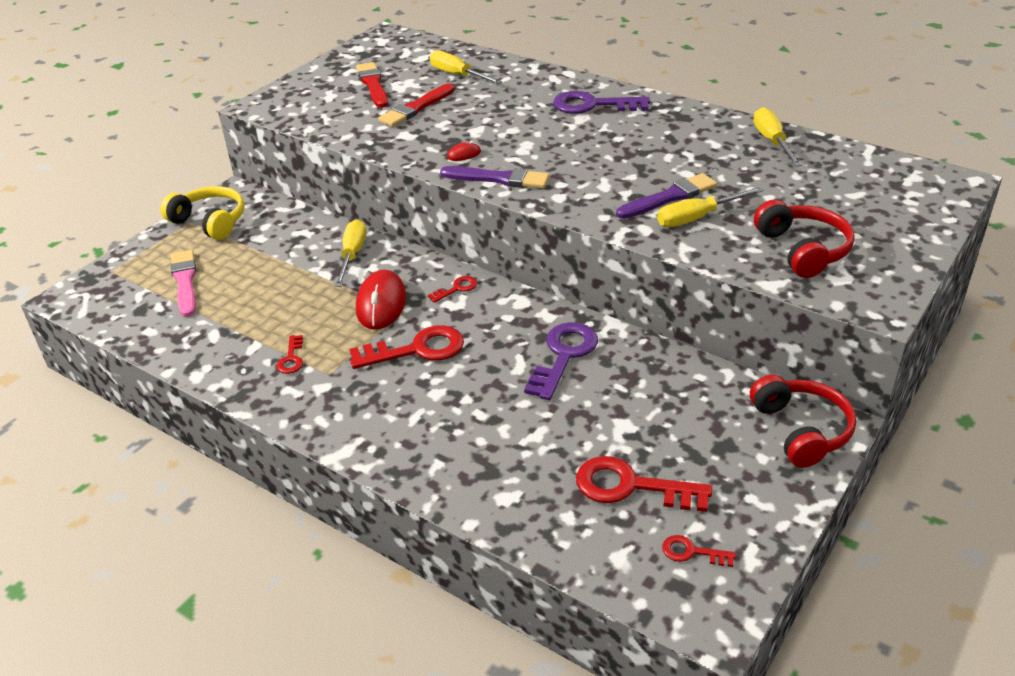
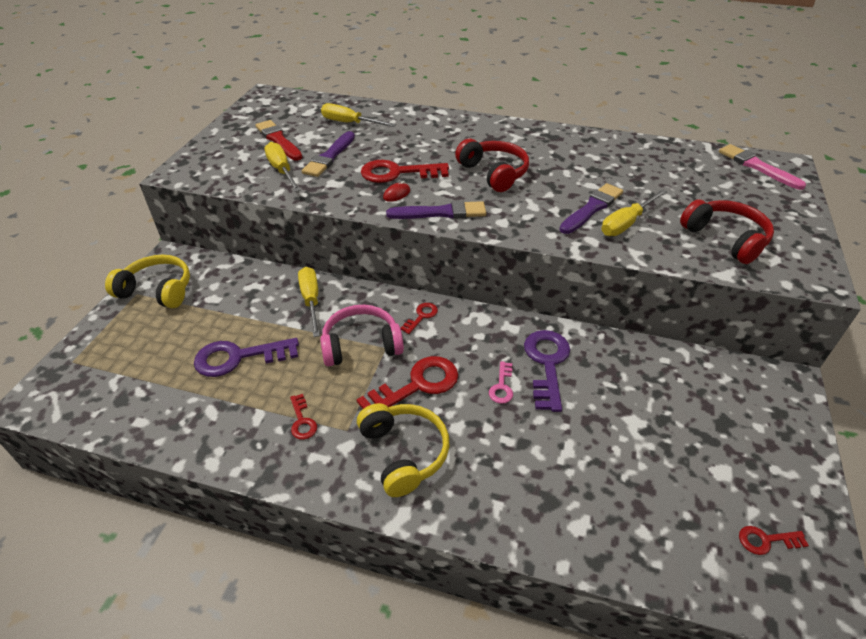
camera: 20 degrees left, 5 degrees up
(185, 281) = (157, 358): pink brush -> pink brush (757, 166)
(372, 403) = (404, 453): none -> yellow headphones
(381, 304) = (361, 345): red mouse -> pink headphones
(416, 108) = (329, 157): red brush -> purple brush
(502, 367) = (502, 386): none -> pink key
(593, 105) = (478, 136): purple key -> purple key (239, 357)
(631, 486) = (677, 484): red key -> red key (397, 173)
(772, 141) = (635, 149): yellow screwdriver -> yellow screwdriver (282, 170)
(801, 430) = (770, 393): red headphones -> red headphones (494, 173)

